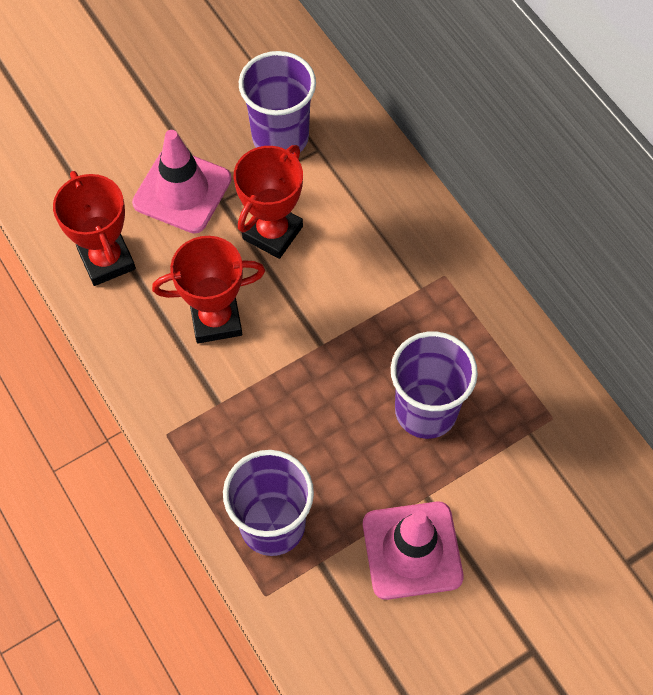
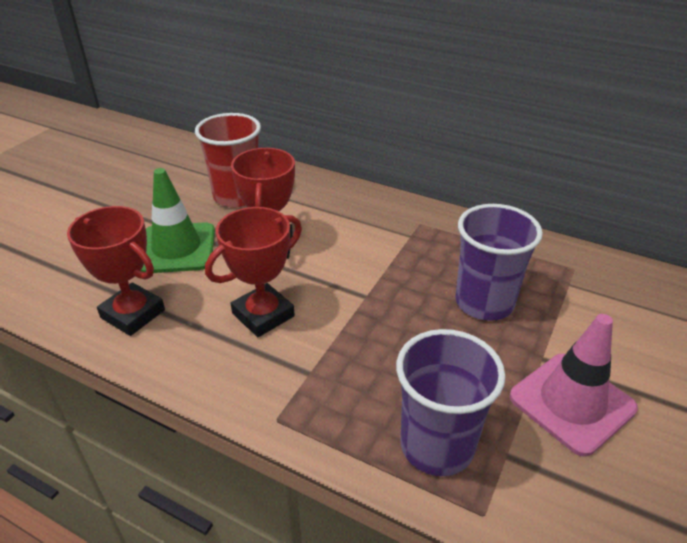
camera: 30 degrees left, 25 degrees down
(182, 191) = (176, 248): pink traffic cone -> green traffic cone
(280, 137) = (237, 196): purple cup -> red cup

